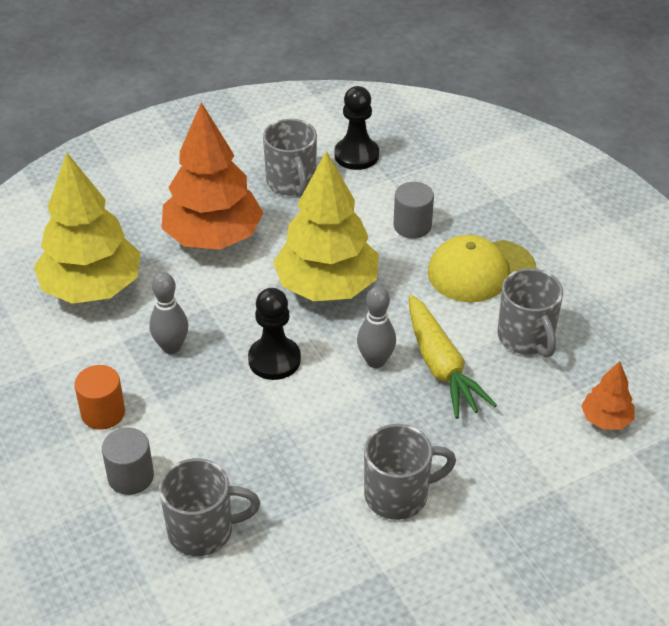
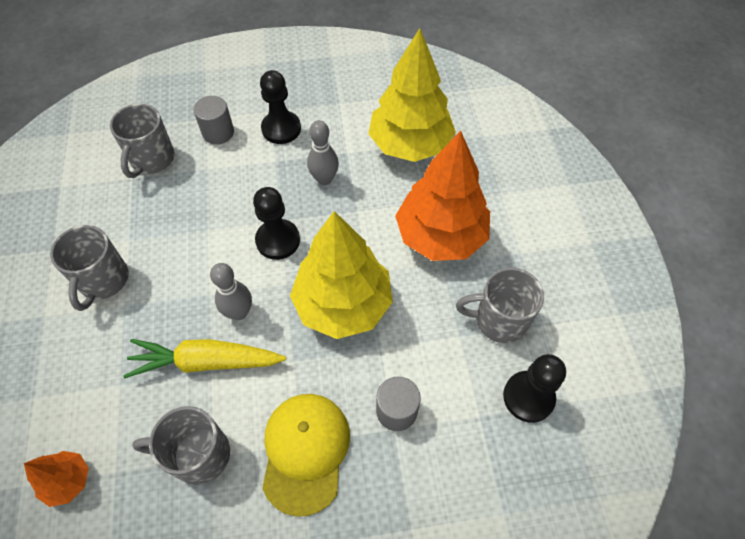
camera: 110 degrees right, 15 degrees up
(103, 413) = (281, 129): orange cylinder -> black pawn

